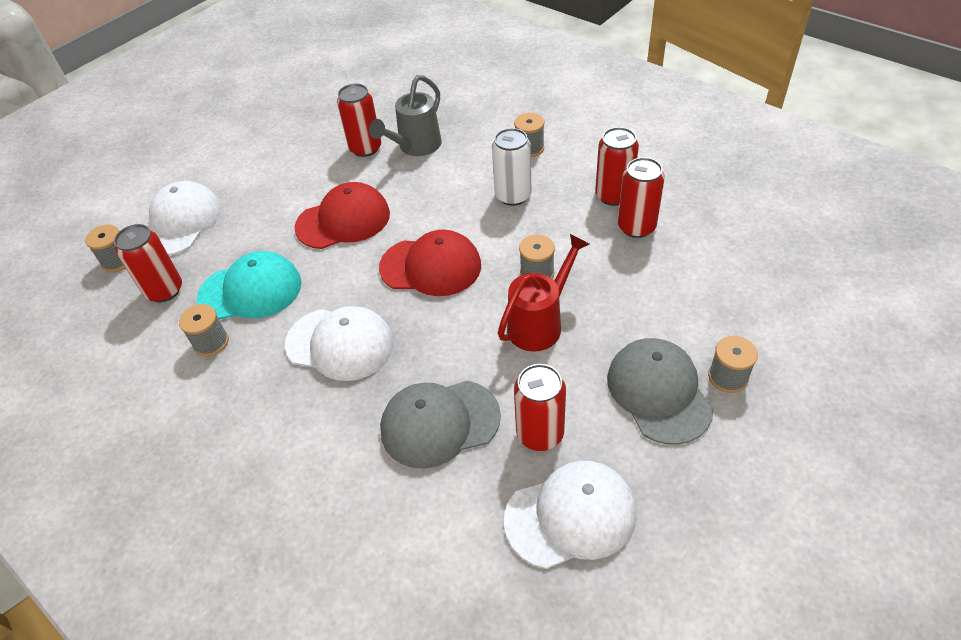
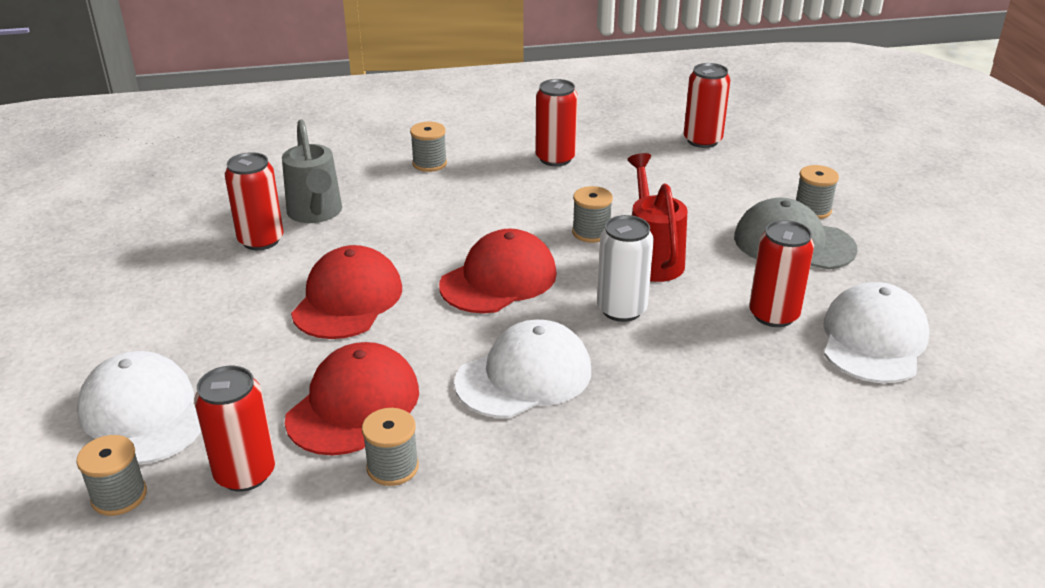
camera: 55 degrees left, 15 degrees down
(251, 290) = (354, 405): turquoise cap -> red cap
(439, 423) = (701, 361): grey cap -> none
(513, 196) = (476, 199): white can -> white can (621, 309)
(636, 227) = (607, 167): red can -> red can (702, 140)

